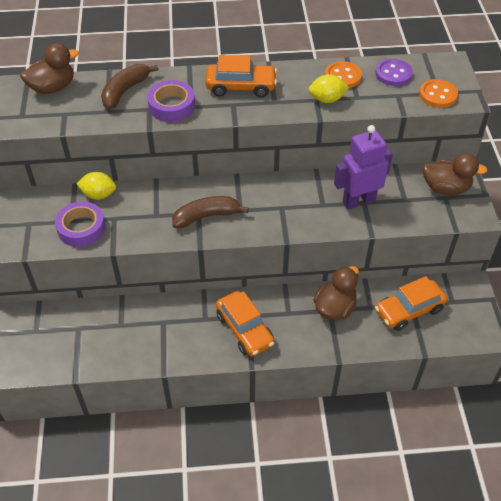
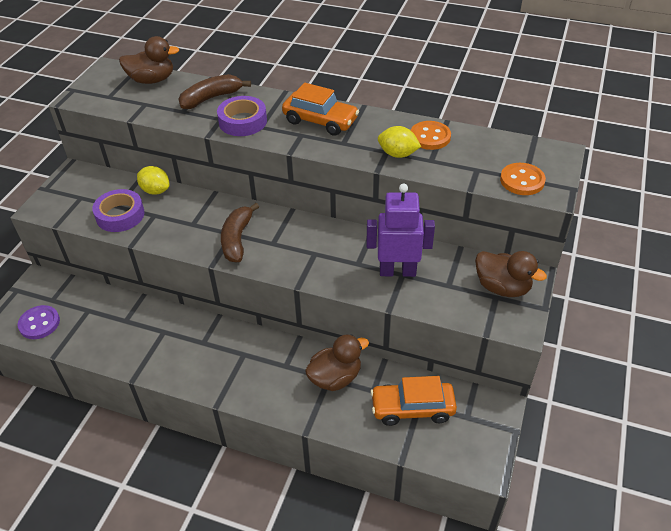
camera: 25 degrees right, 5 degrees down
(206, 216) = (237, 239): brown banana -> brown banana turned 90 degrees counterclockwise
(244, 329) = (233, 366): orange car -> none
(393, 74) = (486, 148): purple button -> purple button (39, 323)

